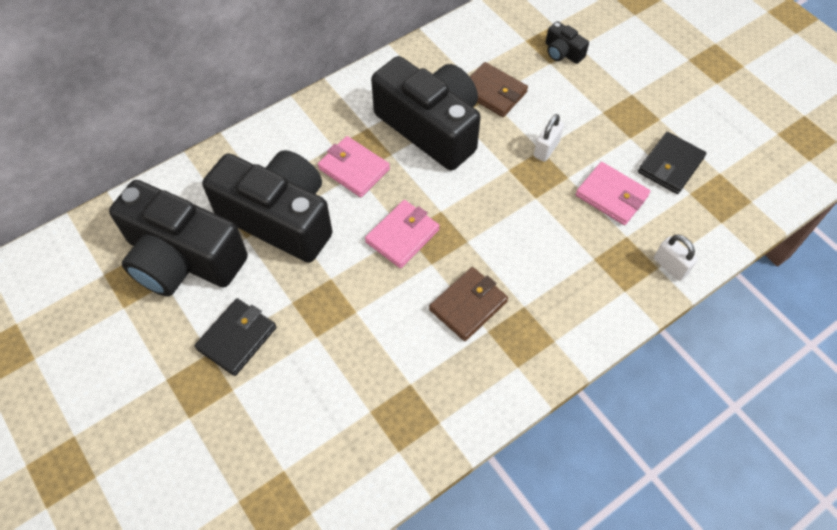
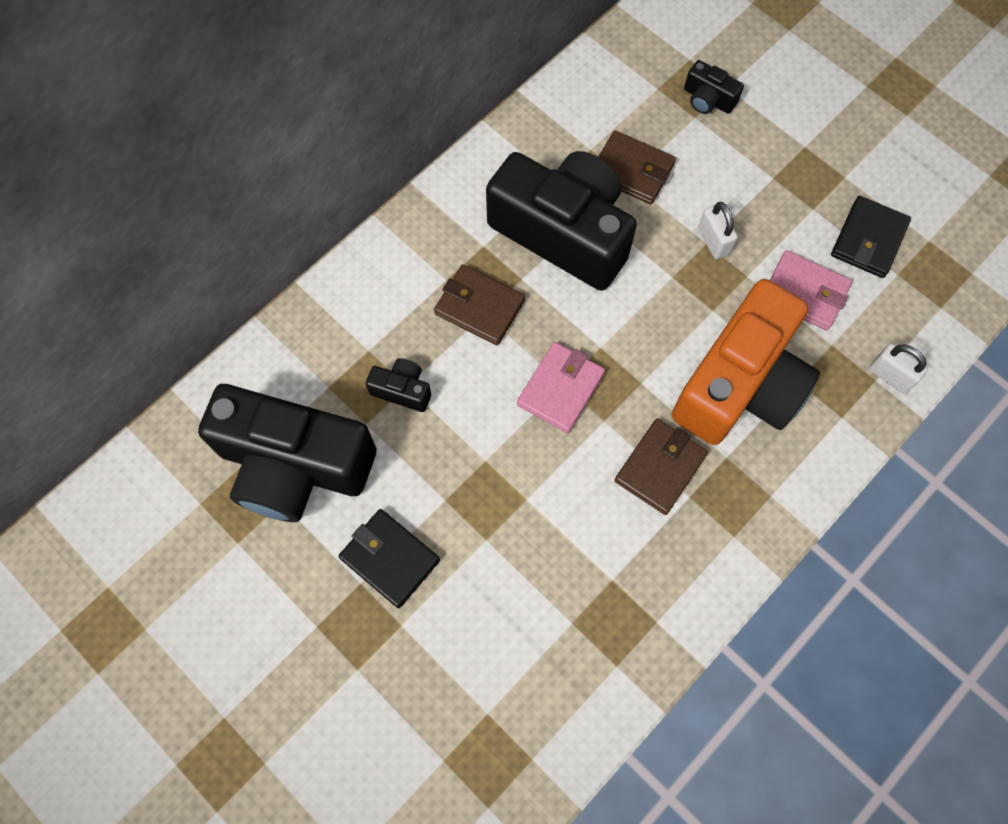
camera: 10 degrees left, 10 degrees up
(237, 338) = (390, 559): black wallet -> black wallet turned 75 degrees counterclockwise
(279, 218) = (402, 390): black camera -> black camera, size x0.40
(354, 169) = (479, 307): pink wallet -> brown wallet
(546, 149) = (713, 241): white padlock -> white padlock turned 45 degrees counterclockwise
(546, 254) = (740, 384): none -> orange camera

